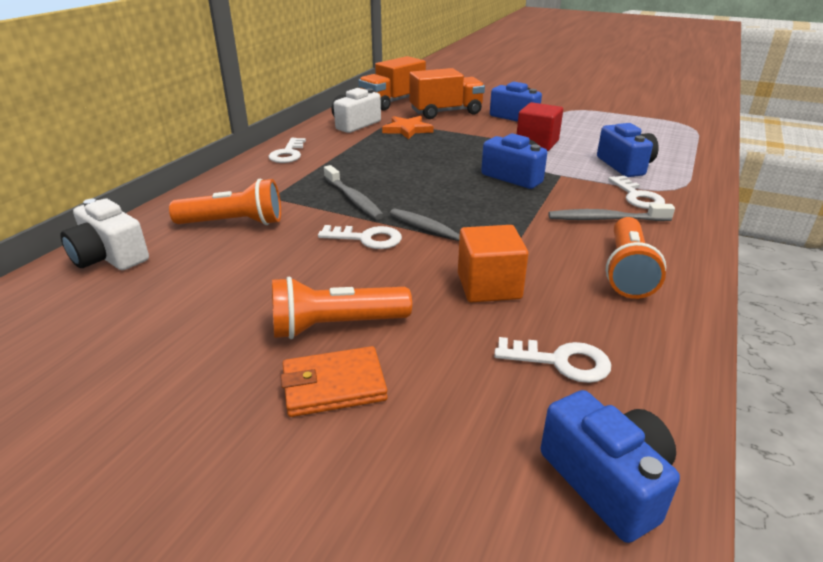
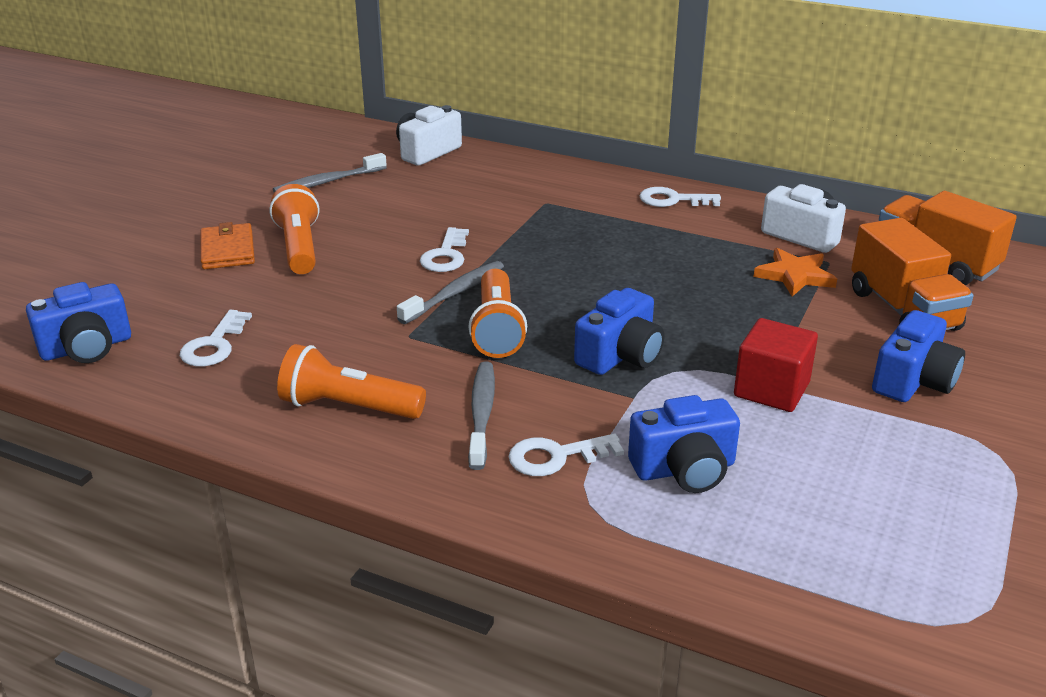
camera: 90 degrees right, 0 degrees up
(234, 223) = (485, 191): orange flashlight -> orange flashlight (497, 329)
(353, 199) = (542, 245): grey toothbrush -> grey toothbrush (329, 182)
(489, 286) = (340, 318): orange cube -> none

